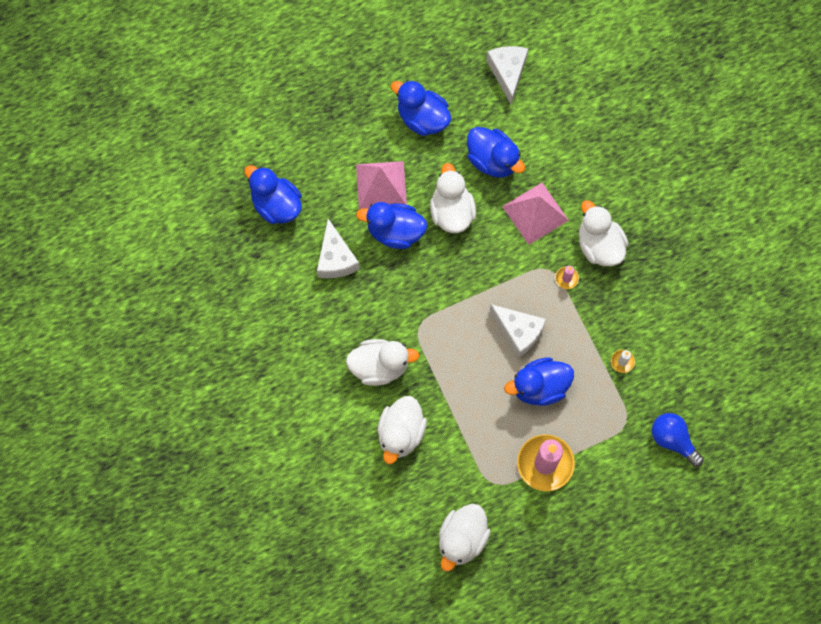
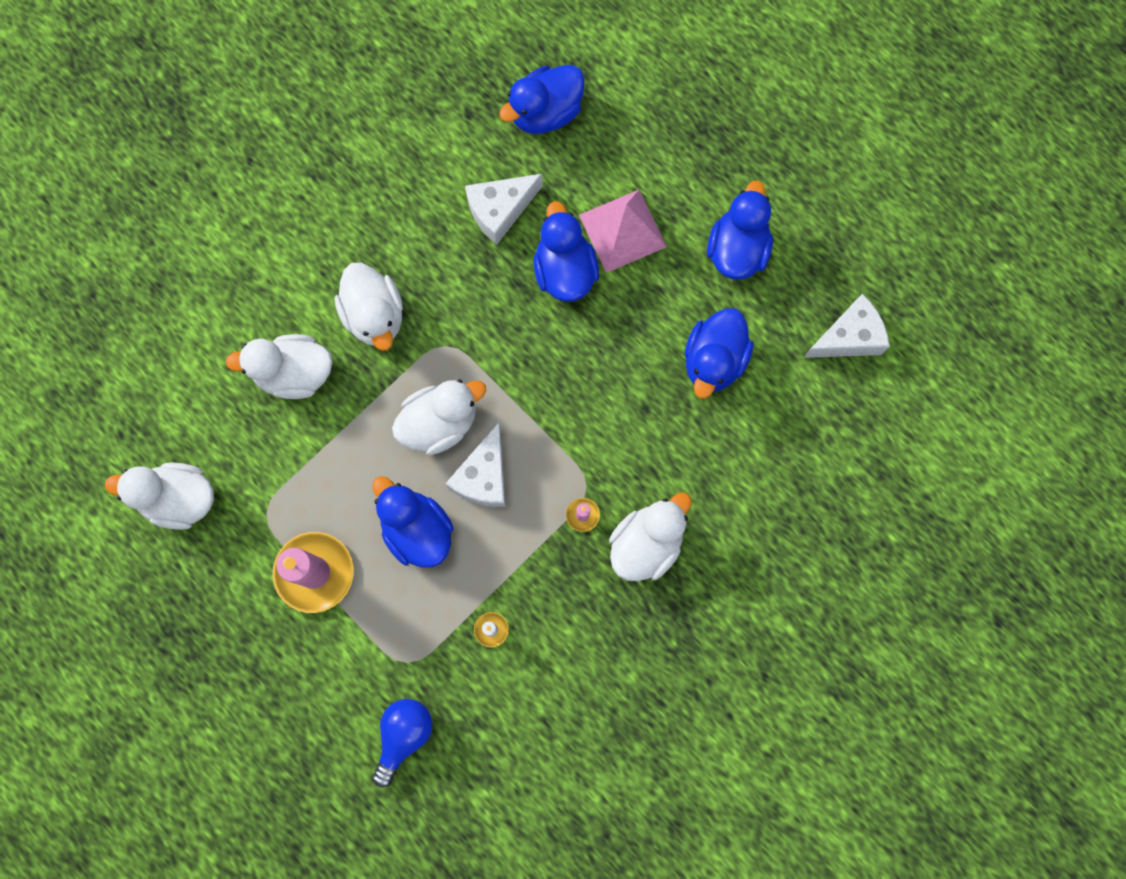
camera: 70 degrees right, 5 degrees up
(276, 205) = (545, 113): blue duck -> blue duck turned 150 degrees counterclockwise
(451, 211) = (620, 332): white duck -> white duck (440, 423)
(535, 213) = (659, 442): pink pyramid -> none

